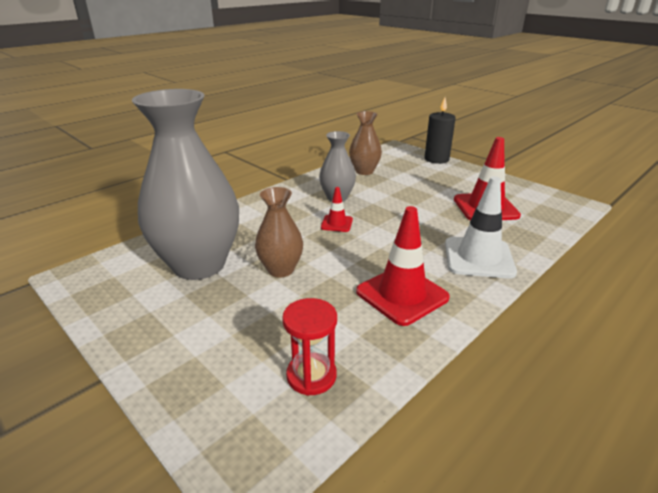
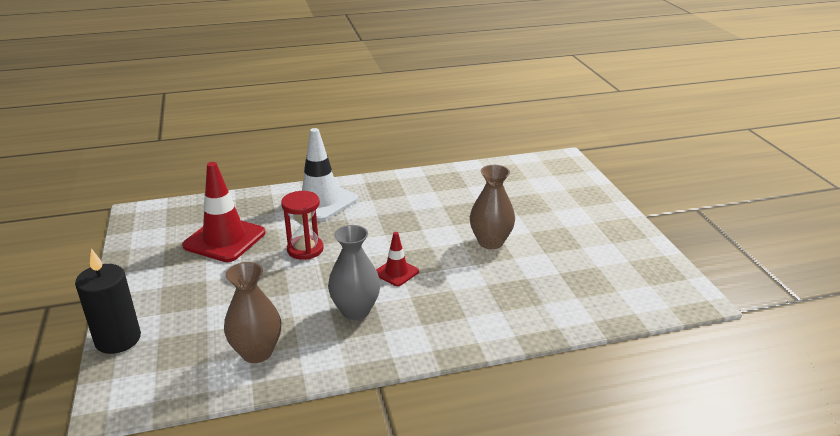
camera: 150 degrees left, 0 degrees up
(199, 265) = (564, 270): grey vase -> none
(311, 376) = (513, 178): red hourglass -> red hourglass (305, 249)
(402, 295) = (414, 197): red traffic cone -> none

